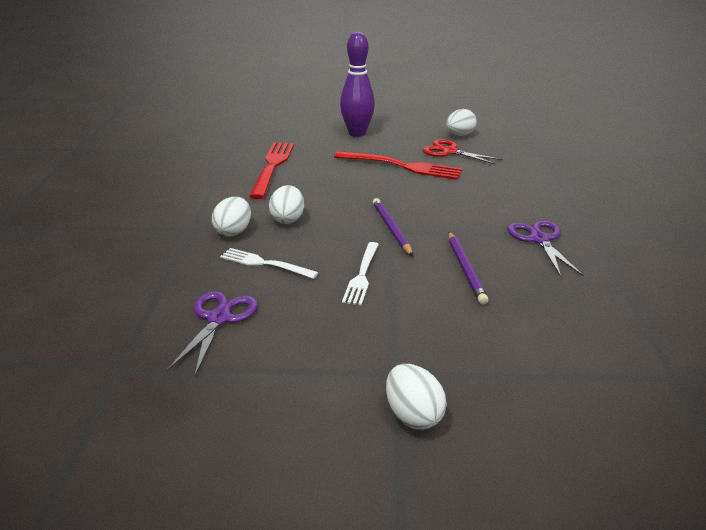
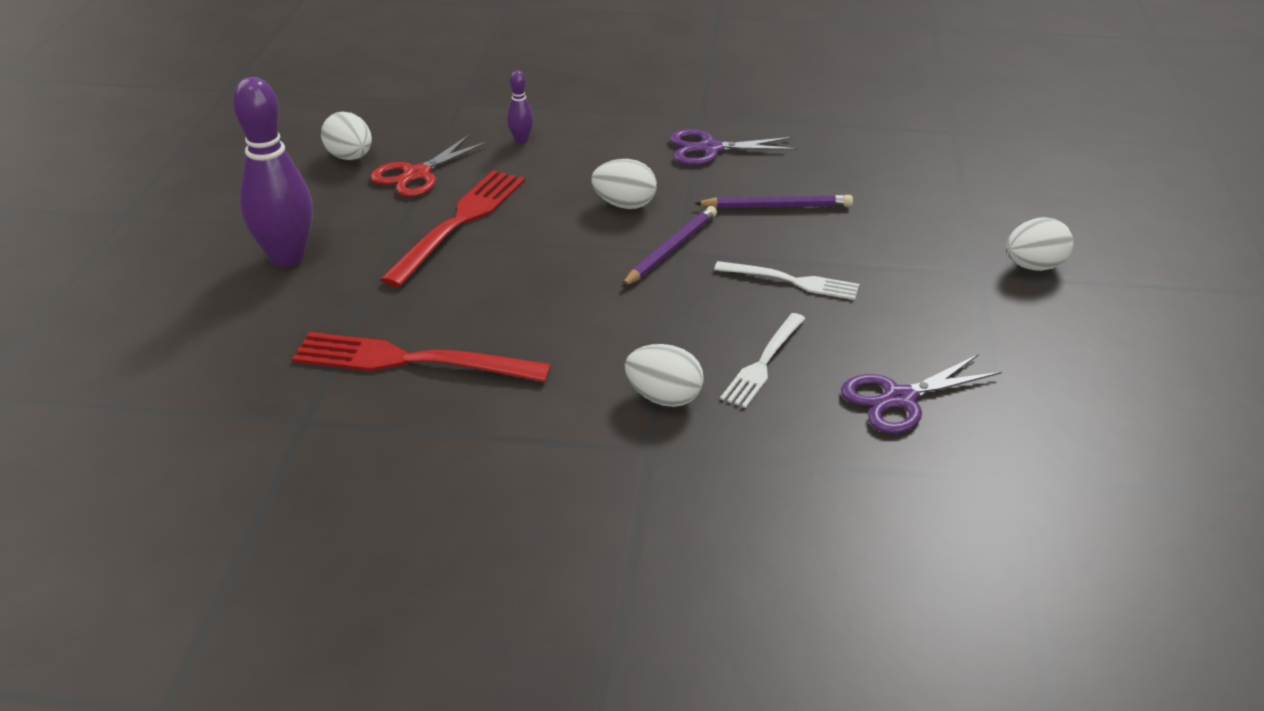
camera: 85 degrees left, 5 degrees up
(219, 318) = (899, 399): purple scissors -> purple scissors turned 45 degrees counterclockwise
(288, 219) = (629, 342): white egg -> white egg (624, 205)
(391, 228) = (671, 250): purple pencil -> purple pencil turned 135 degrees clockwise
(507, 175) = (521, 140): none -> purple bowling pin

